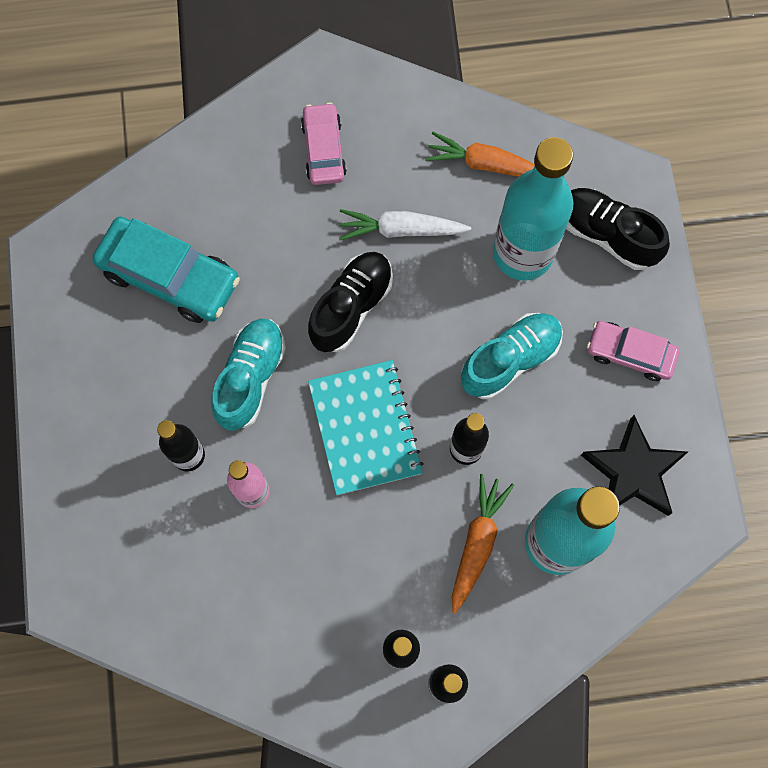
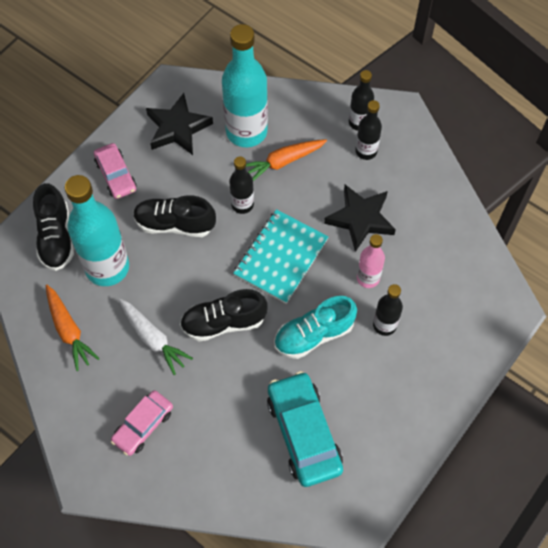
camera: 135 degrees left, 10 degrees down
(325, 555) = (360, 219): none -> black star
(510, 360) = (175, 224): turquoise shoe -> black shoe

